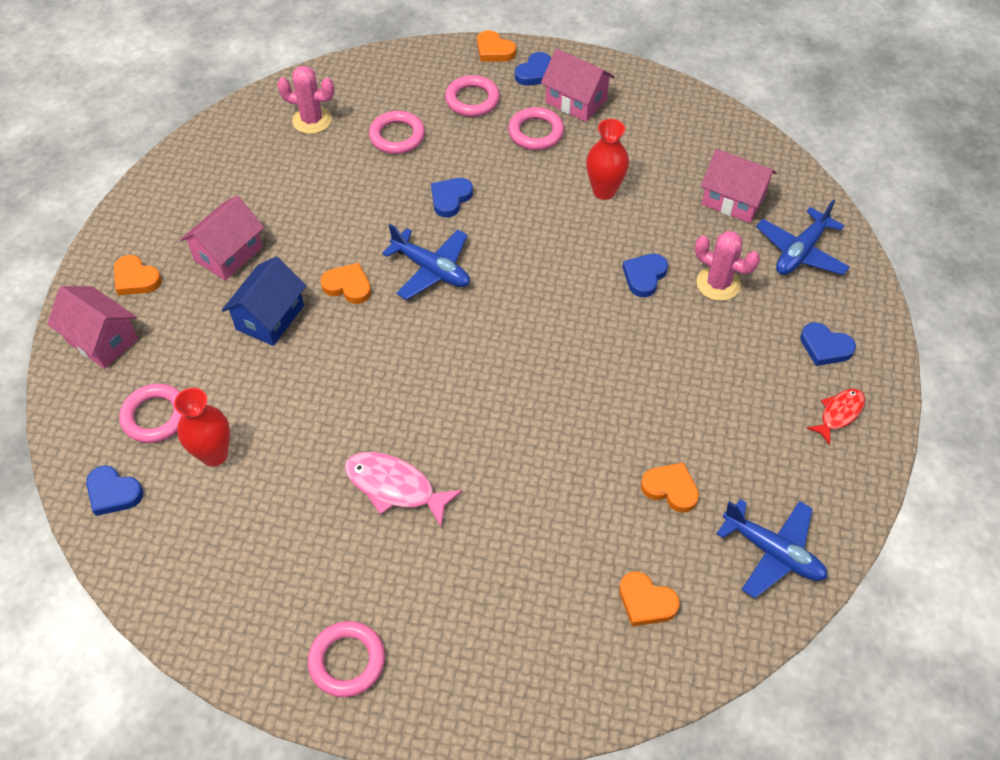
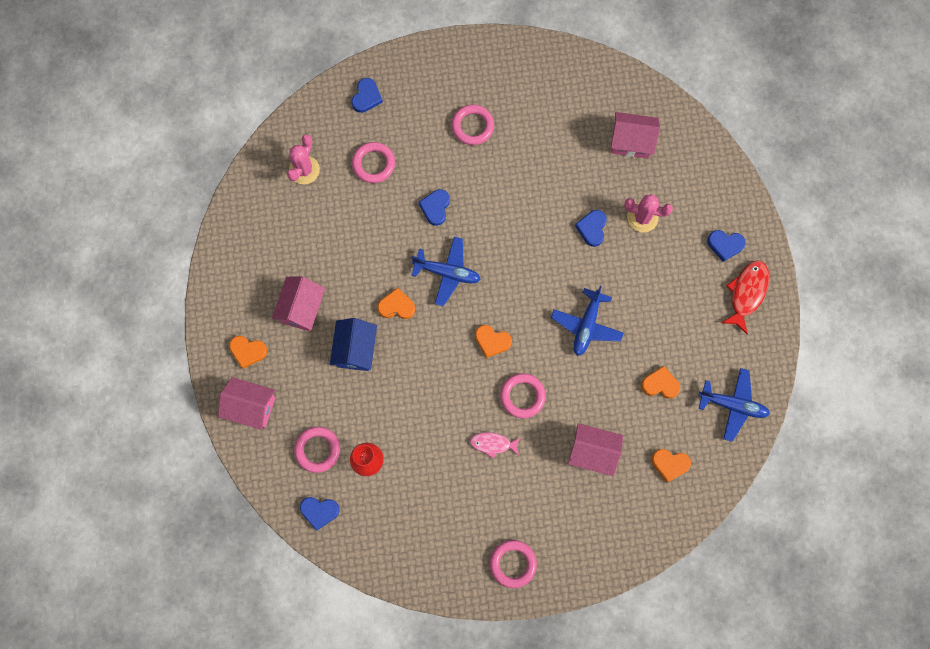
camera: 20 degrees left, 20 degrees up
(312, 120) = (304, 170): pink cactus -> pink cactus turned 60 degrees counterclockwise
(395, 487) = (493, 444): pink fish -> pink fish, size x0.64
(472, 100) = (414, 110): pink ring -> pink ring (522, 396)
(494, 50) = (411, 55): orange heart -> orange heart (492, 341)
(535, 73) = (450, 68): blue heart -> blue heart (366, 97)
(576, 101) = (490, 86): pink house -> pink house (592, 452)
(604, 191) = (540, 164): red vase -> none
(800, 252) = (689, 172): blue plane -> blue plane (586, 325)
(839, 414) = (746, 293): red fish -> red fish, size x1.57

